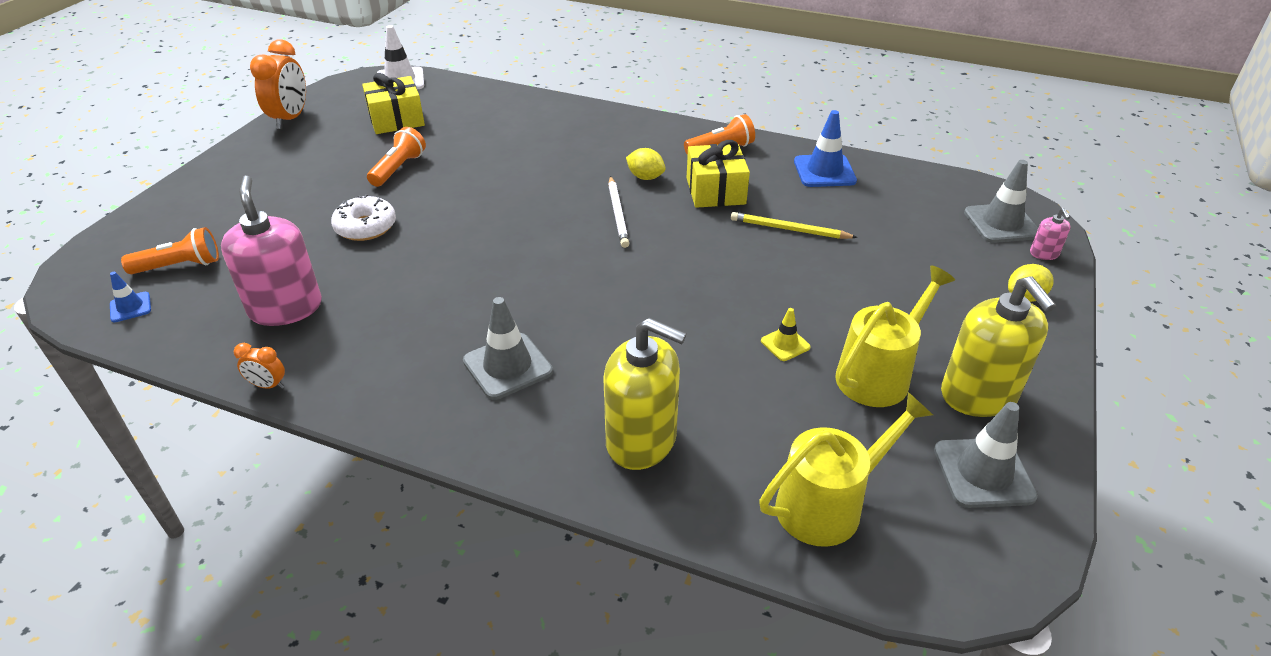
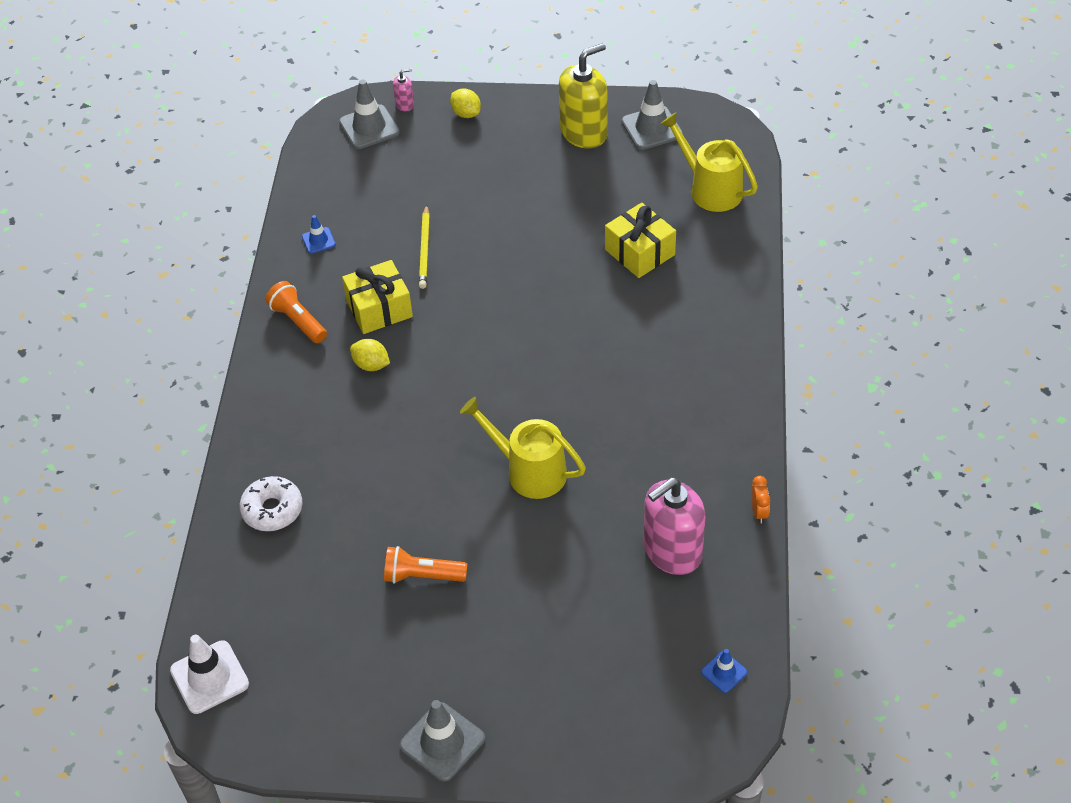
camera: 105 degrees left, 10 degrees up
(180, 266) = (655, 672): orange flashlight -> none
(290, 119) = (345, 748): orange clock -> none
(366, 227) = (535, 552): white donut -> white donut (272, 510)
(396, 120) = (315, 630): yellow gift -> yellow gift (640, 252)
(507, 366) = (669, 375): grey traffic cone -> grey traffic cone (442, 742)
(618, 214) = (442, 368): white pencil -> none
(641, 440) = (703, 282): yellow soap dispenser -> none
(645, 177) = (371, 365): yellow lemon -> yellow lemon turned 75 degrees counterclockwise
(785, 344) = (575, 229): yellow traffic cone -> none
(824, 171) = (318, 240): blue traffic cone -> blue traffic cone, size x0.55
(878, 374) = (585, 179): yellow watering can -> yellow watering can (529, 471)

